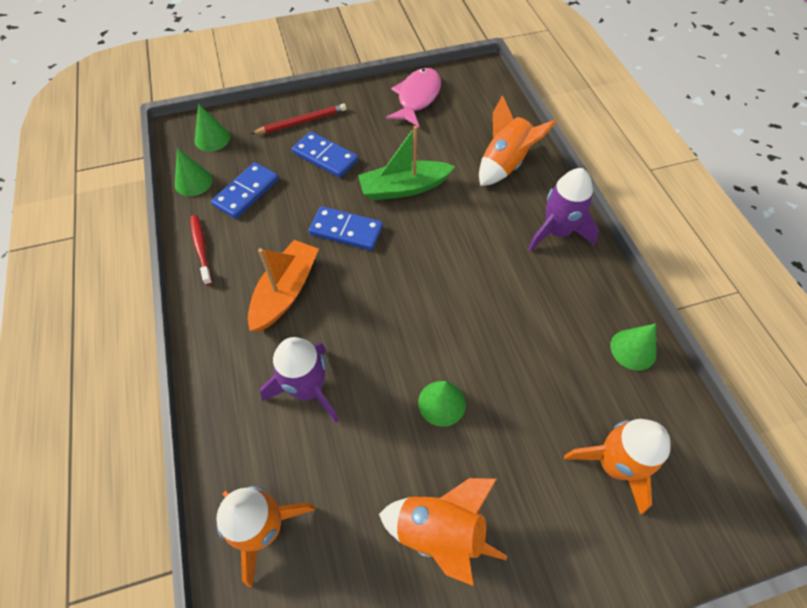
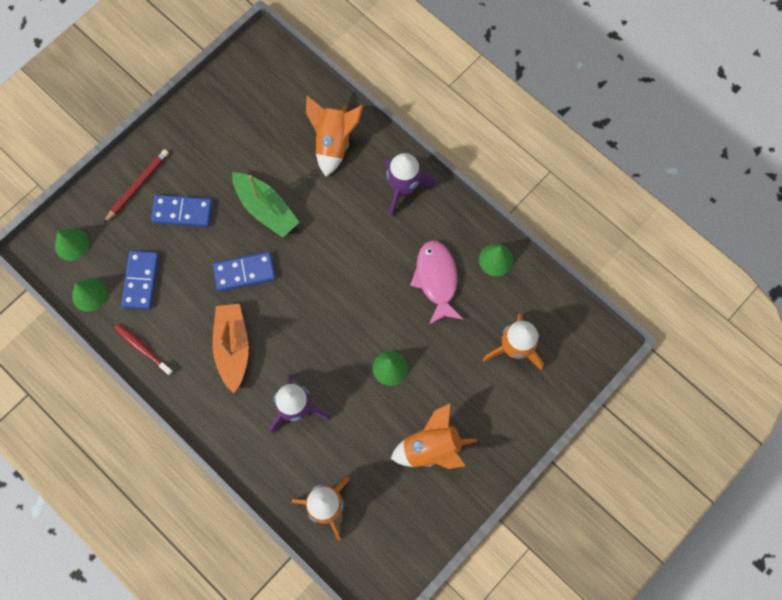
camera: 30 degrees left, 15 degrees up
(404, 188) = (266, 209): green boat -> green boat turned 90 degrees counterclockwise
(417, 98) = (222, 107): pink fish -> pink fish (436, 279)

